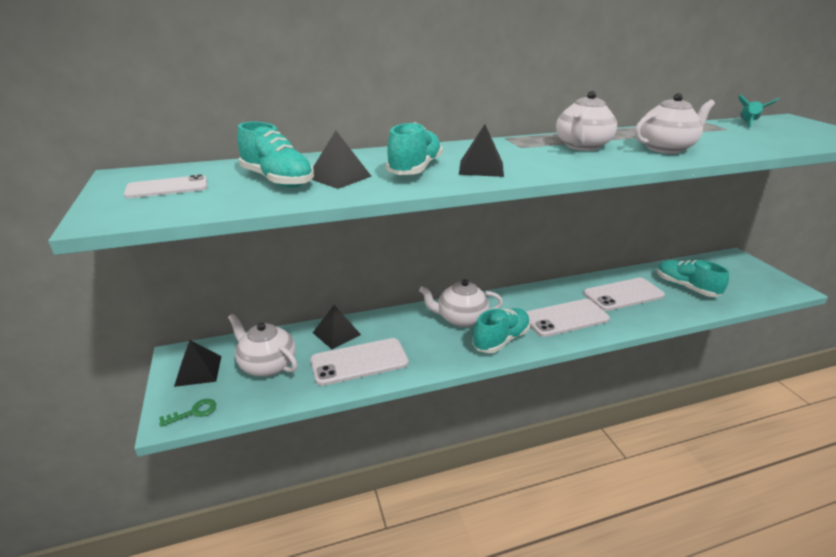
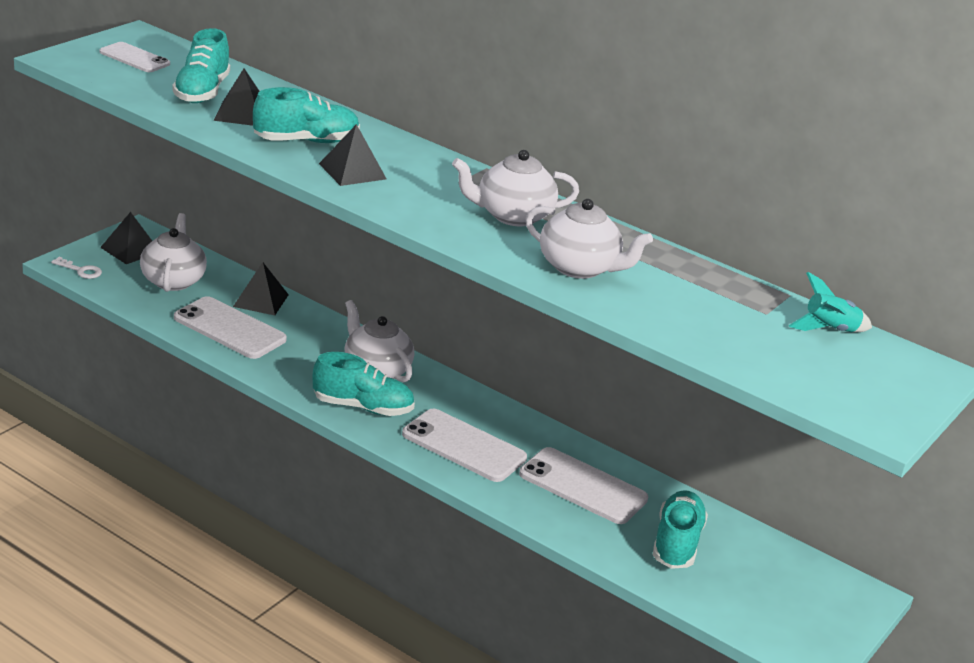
camera: 50 degrees right, 0 degrees up
(194, 412) = (81, 270): green key -> white key

